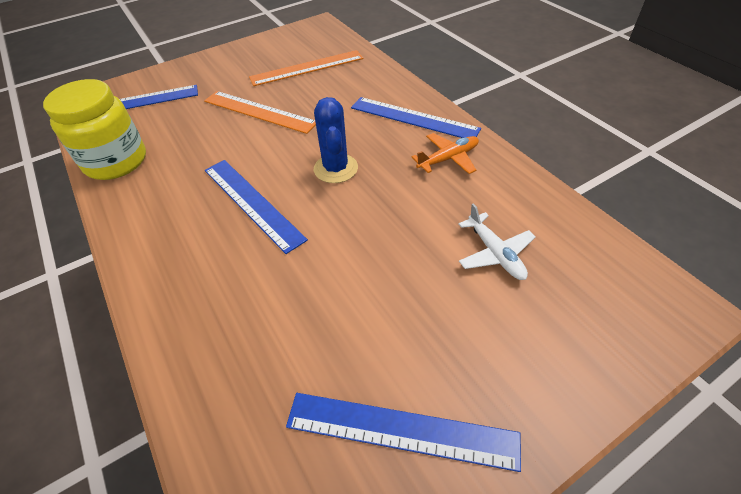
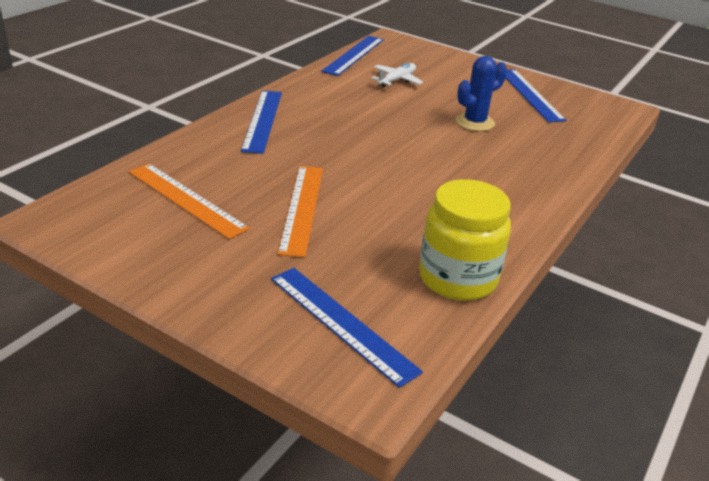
camera: 120 degrees left, 15 degrees down
(252, 203) = (435, 173): blue ruler -> blue ruler (353, 55)
(336, 168) = (361, 144): blue cactus -> blue cactus (475, 122)
(448, 159) = (312, 101): orange plane -> none

